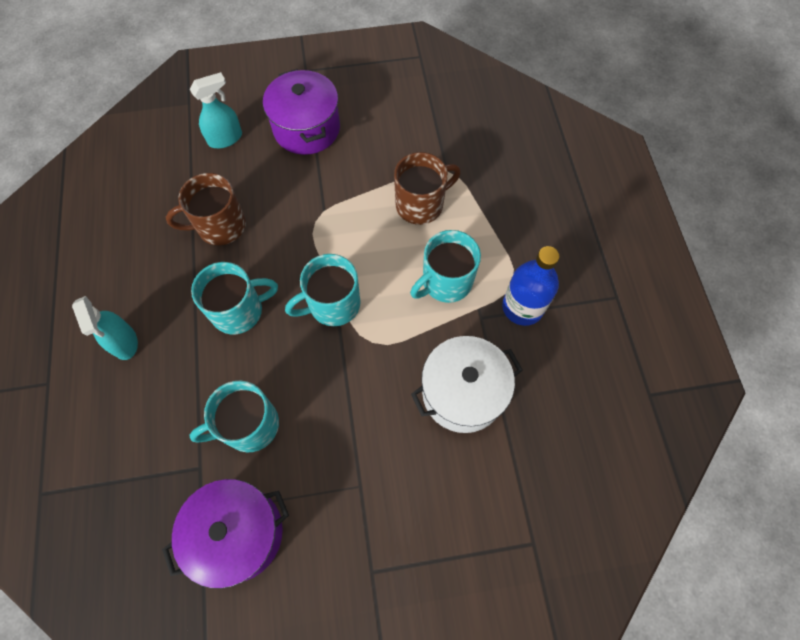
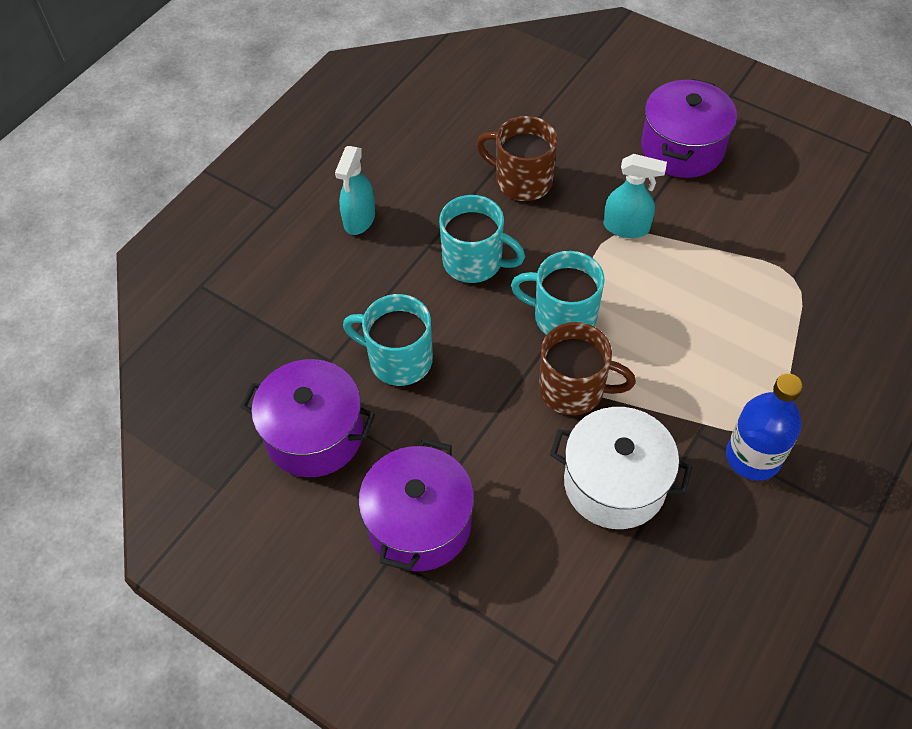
camera: 45 degrees right, 10 degrees down
(225, 138) = (595, 110): turquoise spray bottle -> turquoise spray bottle (626, 227)
(369, 531) = (419, 523): none -> purple pot
(421, 204) = (734, 290): brown mug -> brown mug (573, 389)
(446, 282) = (693, 376): turquoise mug -> none

